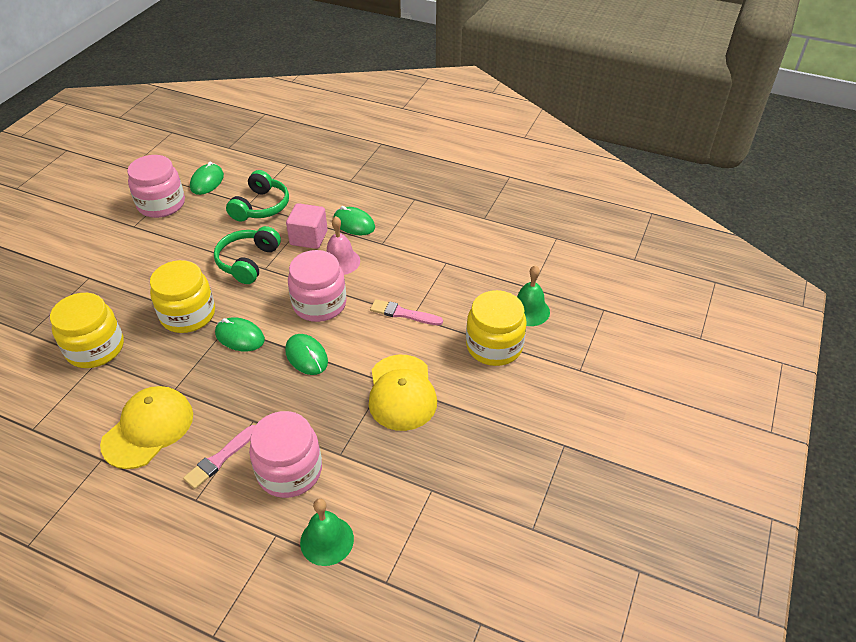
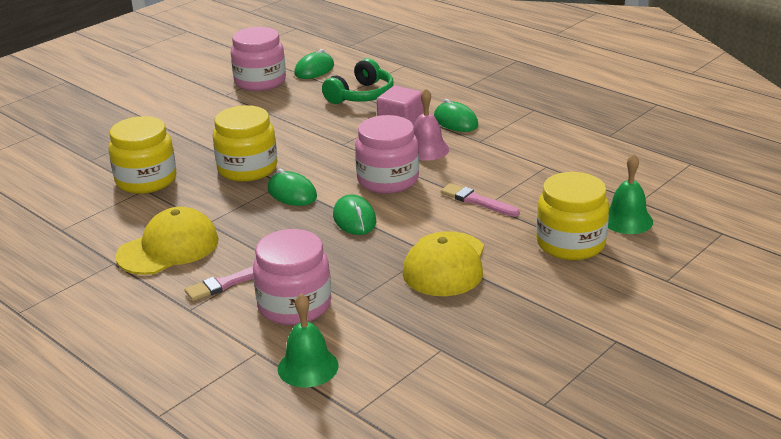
camera: 20 degrees right, 15 degrees down
(248, 262) = (327, 136): green headphones -> none

